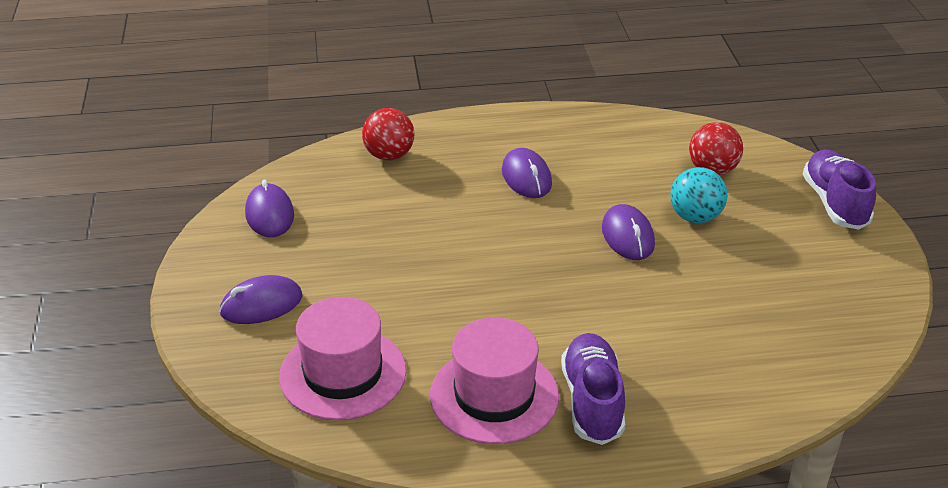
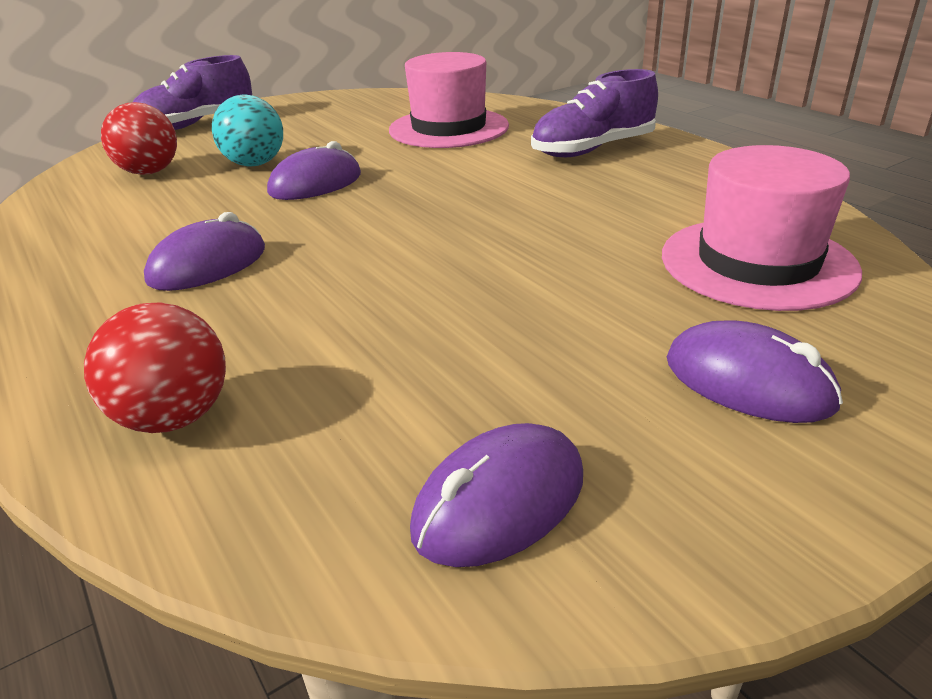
camera: 115 degrees left, 5 degrees down
(494, 395) = (650, 183): pink hat -> pink hat (448, 128)

